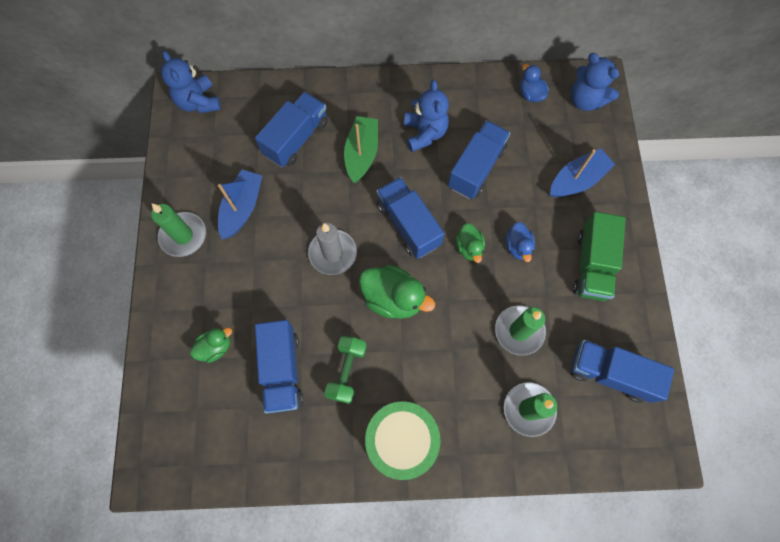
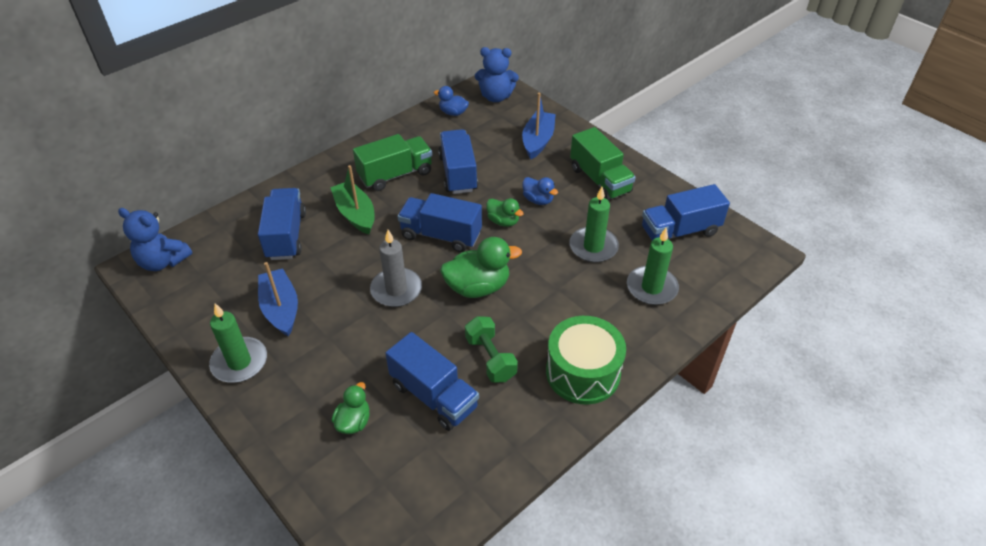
camera: 40 degrees left, 25 degrees down
(424, 133) = (395, 175): blue teddy bear -> green truck

